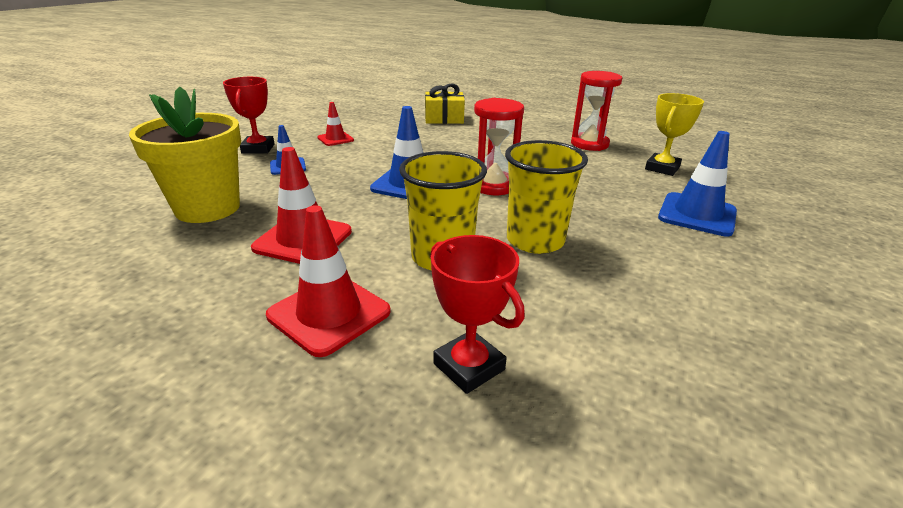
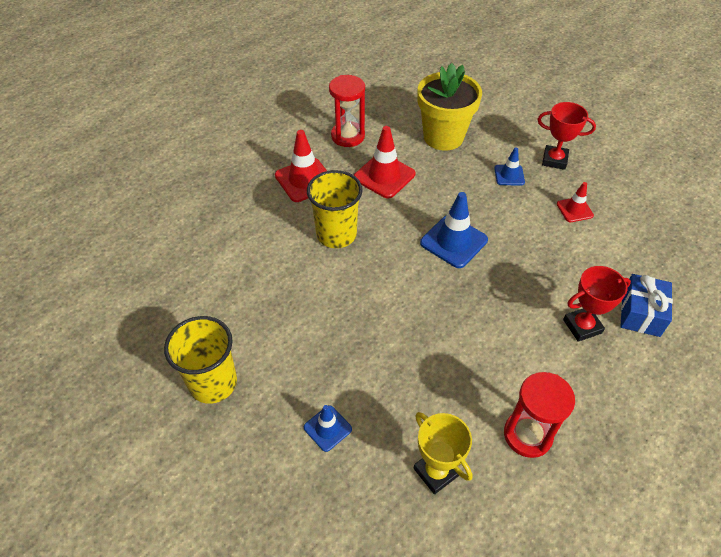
camera: 110 degrees right, 20 degrees up
(444, 119) = (641, 313): yellow gift -> blue gift
(469, 366) = (241, 220): red trophy -> red trophy (582, 326)
(493, 186) = (434, 296): red hourglass -> red hourglass (348, 136)
(535, 240) = (335, 289): yellow cup -> yellow cup (213, 383)
(697, 214) = (327, 428): blue traffic cone -> blue traffic cone, size x0.58

